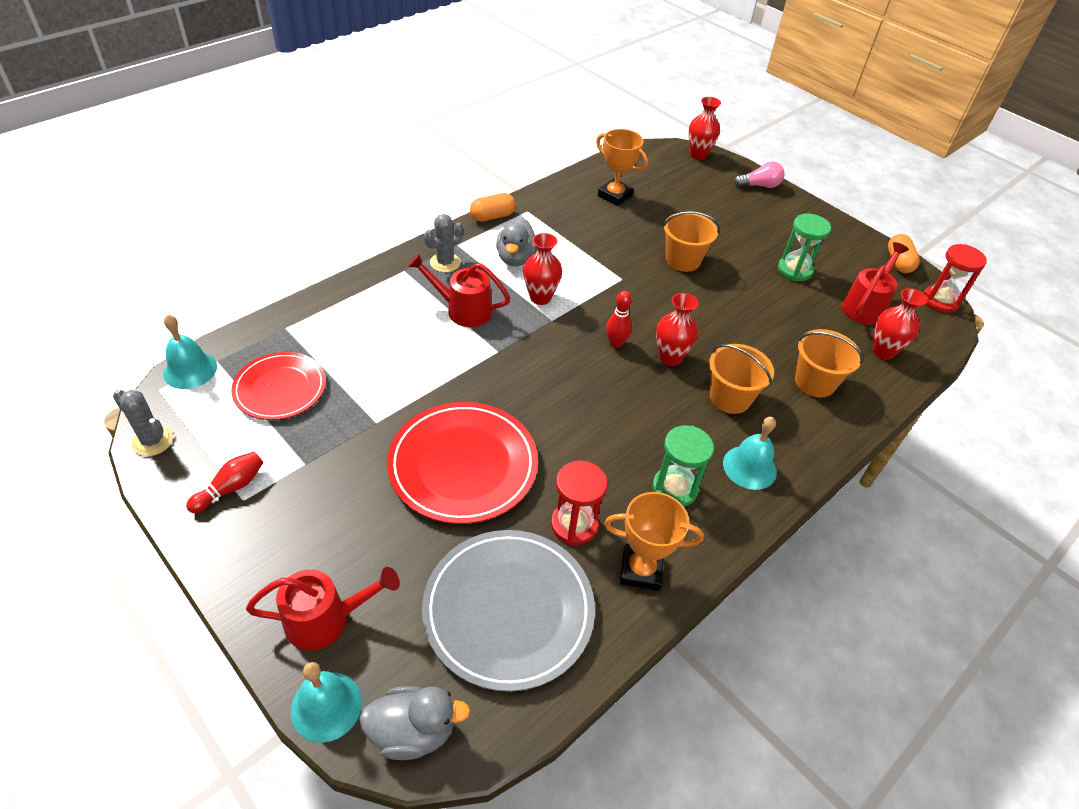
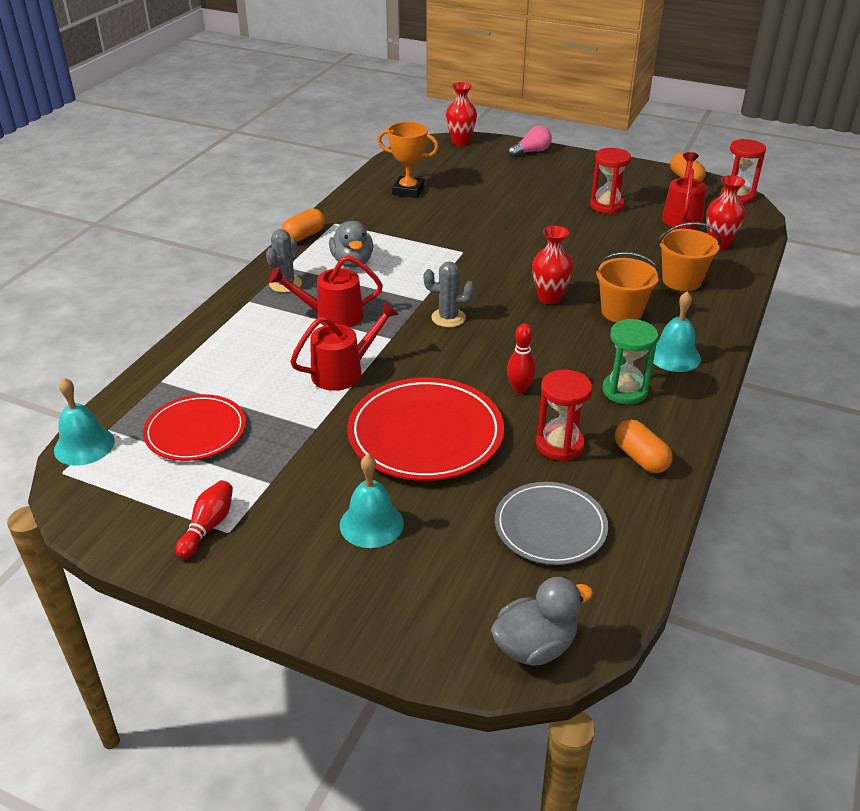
camera: 20 degrees left, 10 degrees down
(152, 441) = (90, 516): grey cactus -> grey cactus (448, 318)
(326, 706) = (440, 659): turquoise bell -> turquoise bell (371, 524)
(327, 619) = (388, 594): red watering can -> red watering can (344, 371)
(508, 610) = (550, 527): grey plate -> grey plate, size x0.65
(540, 297) = (399, 286): red vase -> none
(615, 343) = (494, 301): red bowling pin -> red bowling pin (519, 388)
(641, 570) = (640, 458): orange trophy -> orange capsule
(683, 260) = (506, 223): orange bucket -> none
(794, 270) = (606, 206): green hourglass -> red hourglass

